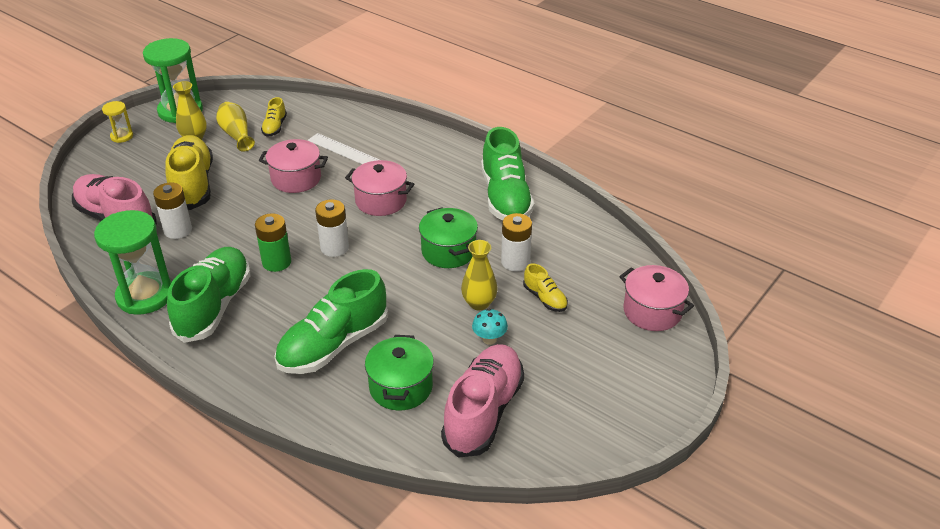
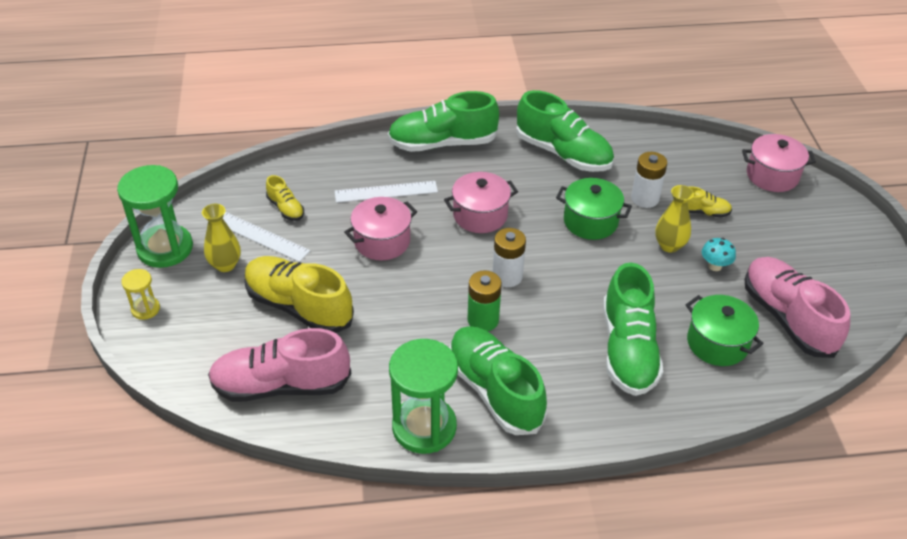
camera: 45 degrees left, 5 degrees up
(178, 230) = (355, 354): white battery -> none
(236, 135) = (261, 236): yellow vase -> white ruler
(431, 144) = (442, 143): none -> green shoe

